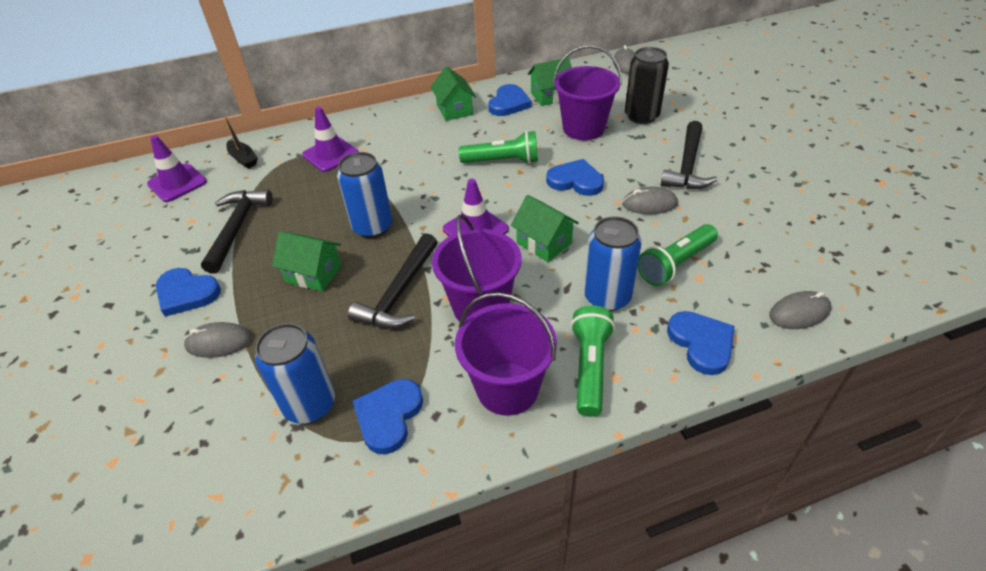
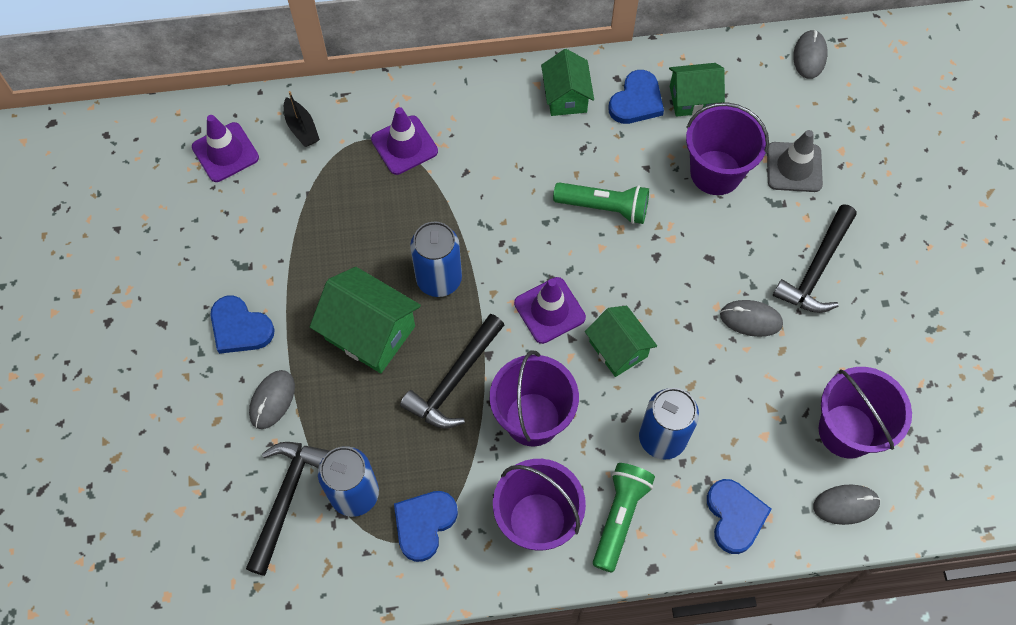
camera: 10 degrees right, 20 degrees up
(219, 342) = (272, 400): grey mouse -> grey mouse turned 75 degrees counterclockwise
(237, 228) = (292, 244): black hammer -> black hammer (285, 499)
(314, 274) = (370, 332): green house -> green house, size x1.52
(575, 181) = (679, 262): blue heart -> none
(641, 116) = (794, 167): black can -> grey traffic cone
(675, 264) = (747, 412): green flashlight -> none
(769, 260) = (846, 431): none -> purple bucket

